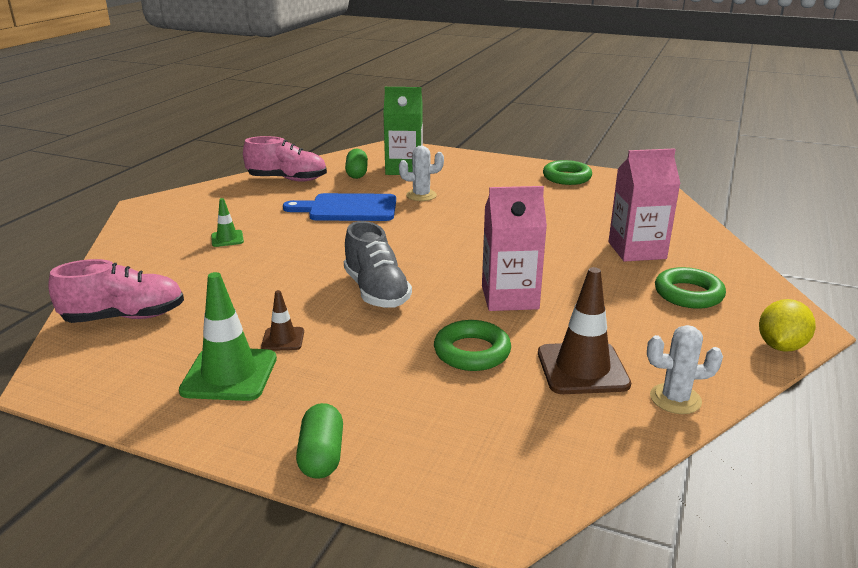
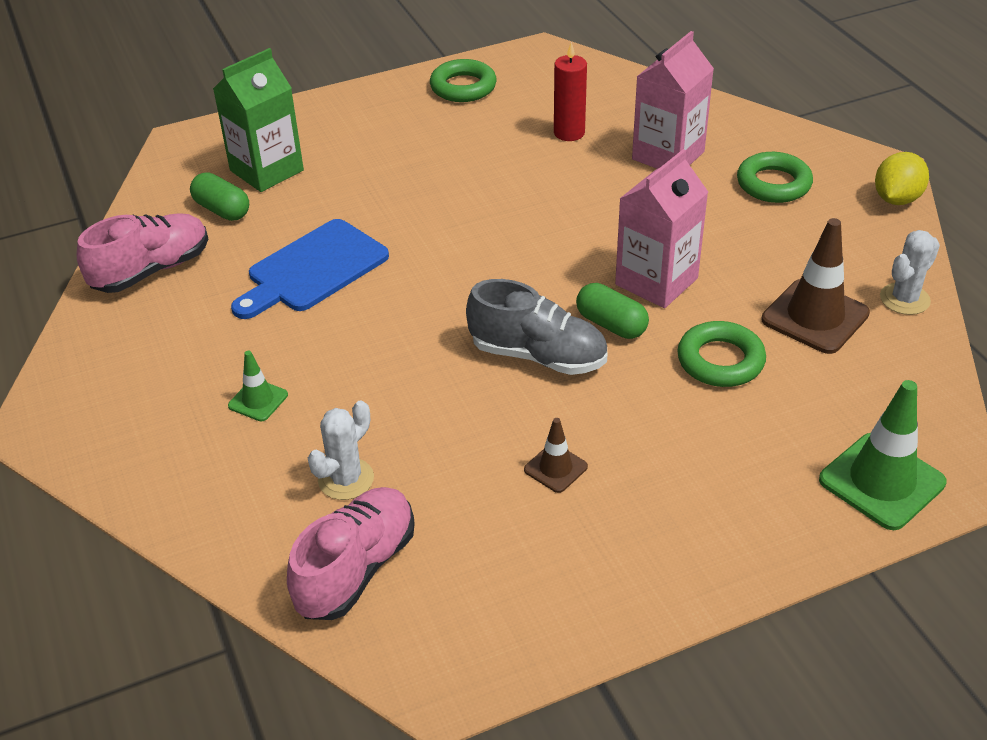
camera: 45 degrees left, 15 degrees up
(229, 374) = (580, 537): green traffic cone -> green traffic cone (881, 481)
(321, 456) = (780, 539): green capsule -> green capsule (611, 324)
(421, 195) = (359, 201): white cactus -> white cactus (346, 479)
(591, 216) = (569, 133): none -> red candle
(780, 346) = (896, 199): yellow lemon -> yellow lemon turned 45 degrees clockwise

